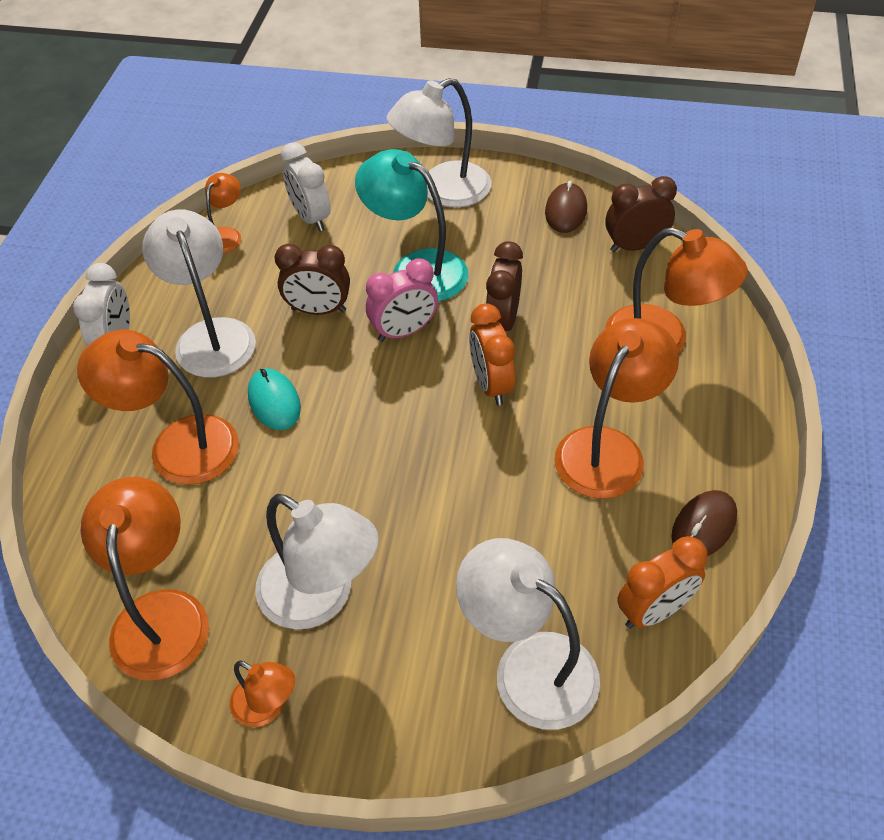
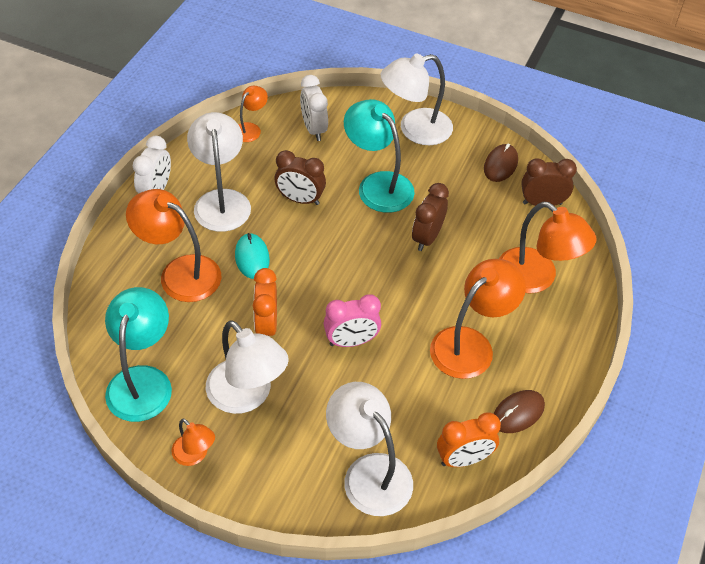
camera: 10 degrees right, 0 degrees up
(161, 614) = (142, 381): orange lamp -> turquoise lamp
(404, 331) = (355, 229): pink clock -> pink clock (351, 341)
(491, 385) = (404, 281): orange clock -> orange clock (266, 325)

